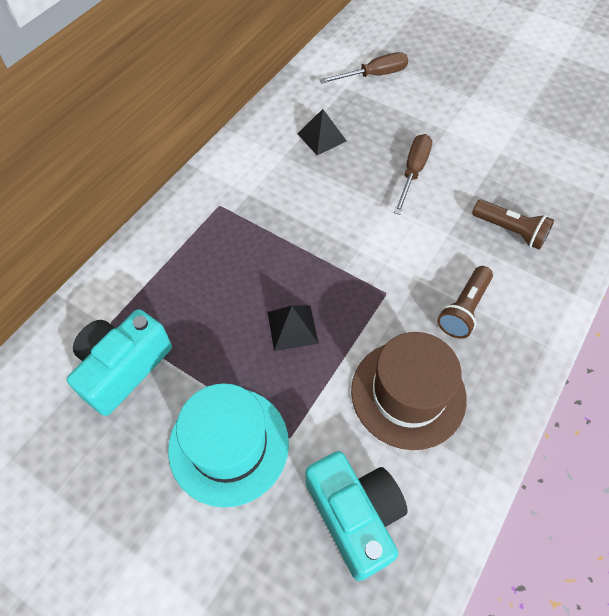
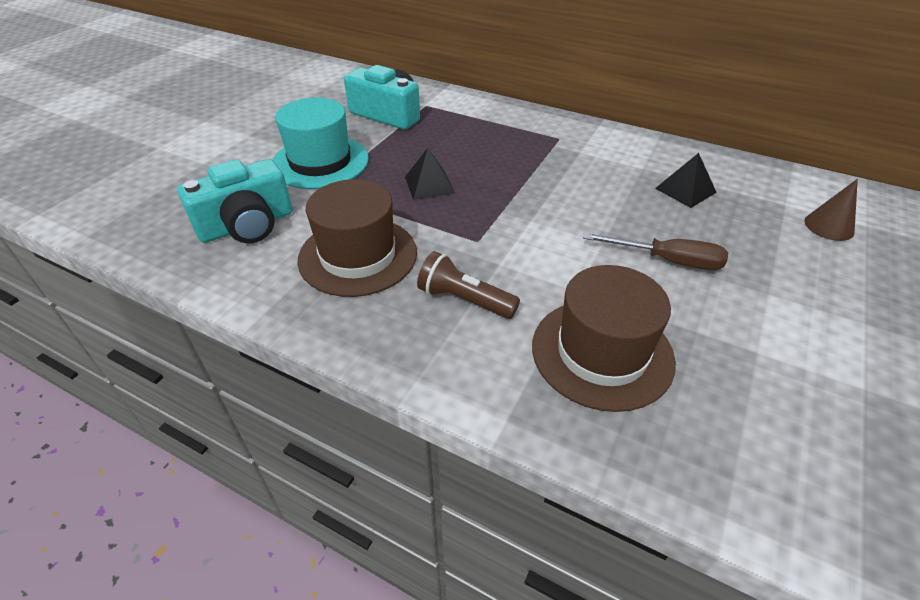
camera: 85 degrees right, 15 degrees down
(374, 75) = (829, 226): brown screwdriver -> brown cone
(510, 231) = (602, 352): brown flashlight -> brown hat

